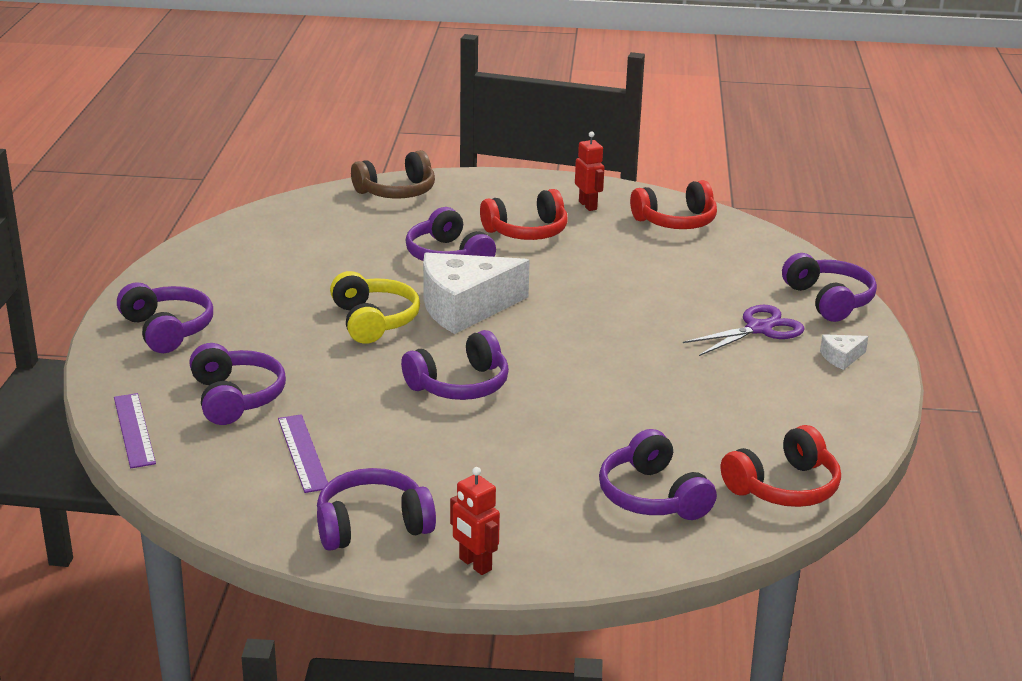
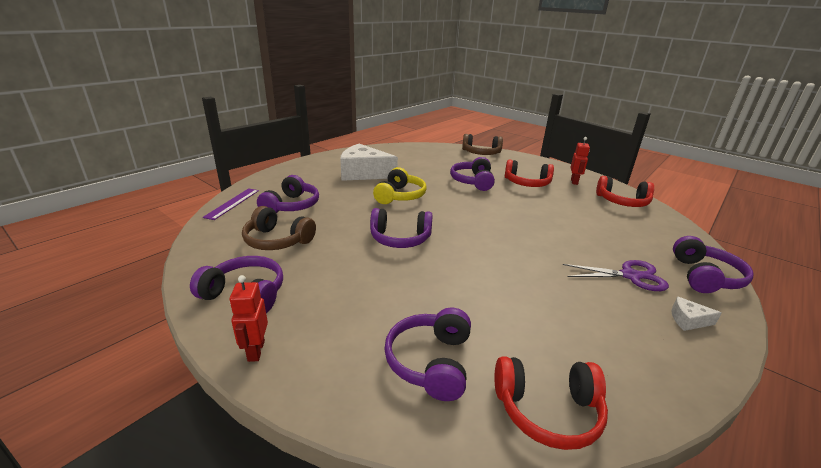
camera: 35 degrees right, 0 degrees up
(167, 330) = (311, 172): purple headphones -> none
(302, 453) = (277, 240): purple ruler -> brown headphones
(464, 307) = (452, 204): white cheese -> white cheese (363, 173)

